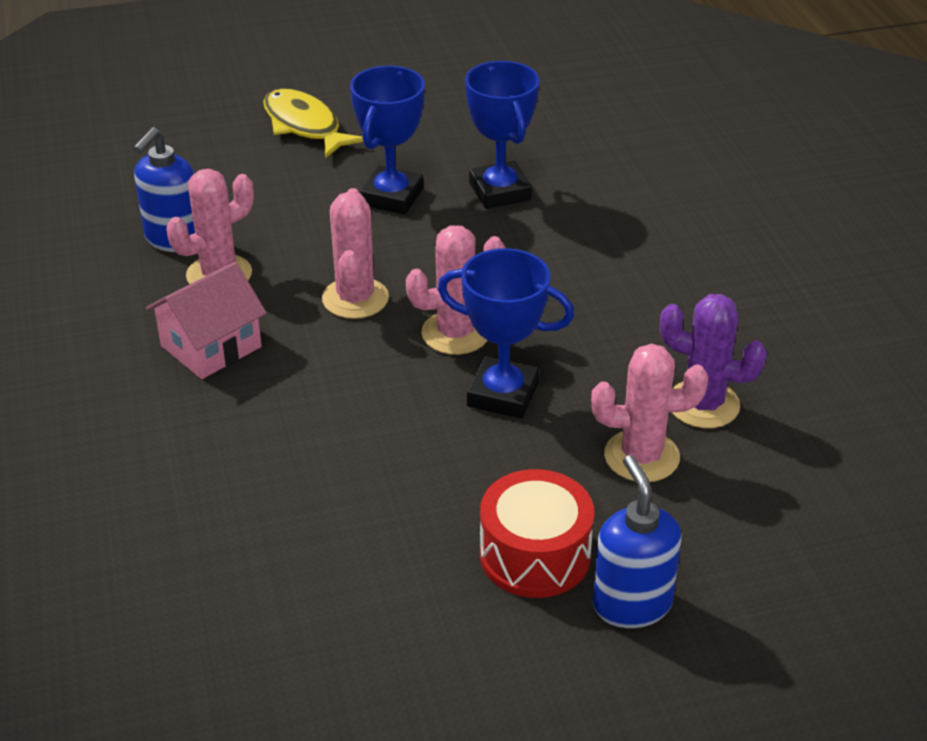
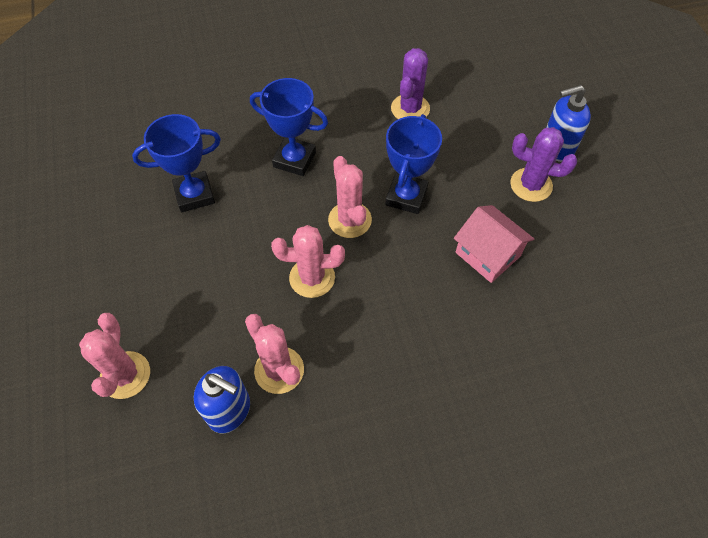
camera: 90 degrees left, 20 degrees up
(211, 346) = (364, 366): pink house -> pink house (488, 254)
(305, 126) = (78, 326): yellow fish -> none
(391, 197) = (191, 260): blue trophy -> blue trophy (294, 159)
(535, 555) = (531, 185): red drum -> purple cactus
(641, 456) = (453, 137): pink cactus -> pink cactus (125, 375)

